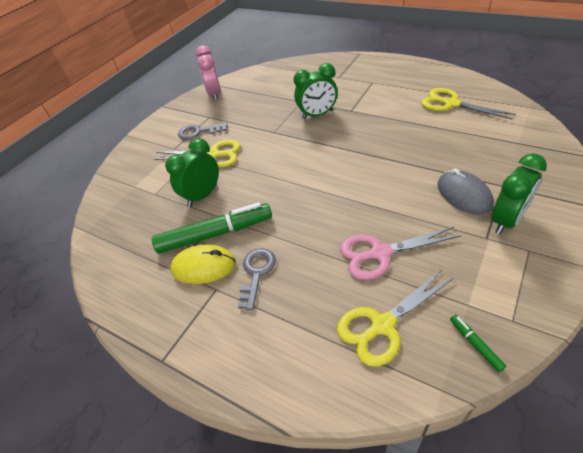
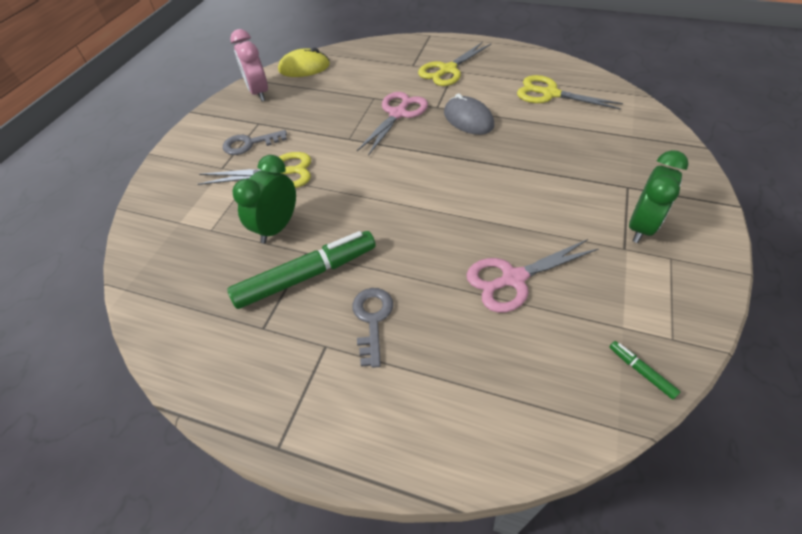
camera: 15 degrees left, 5 degrees up
(204, 266) = (302, 319): yellow mouse -> yellow mouse (304, 67)
(317, 115) = (398, 114): green clock -> pink scissors
(382, 325) = (536, 364): yellow scissors -> yellow scissors (447, 70)
(464, 195) = (589, 201): grey mouse -> grey mouse (468, 119)

